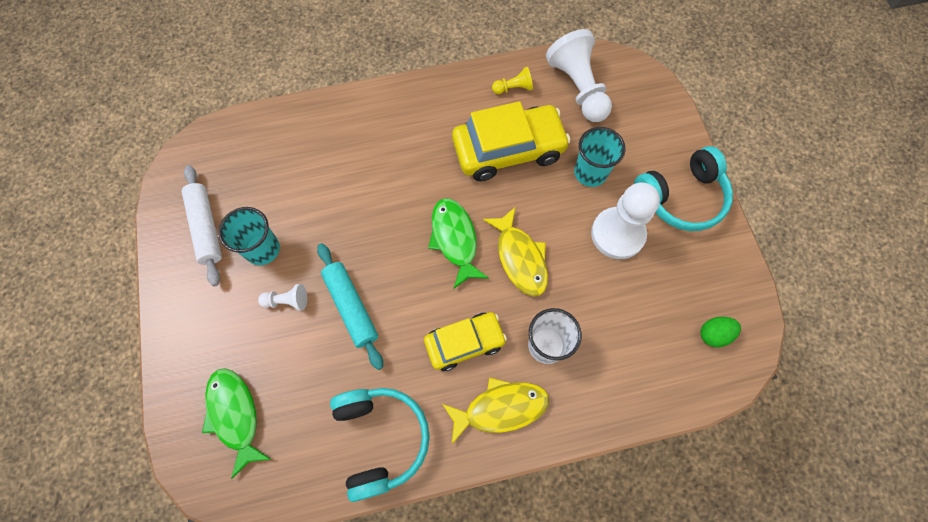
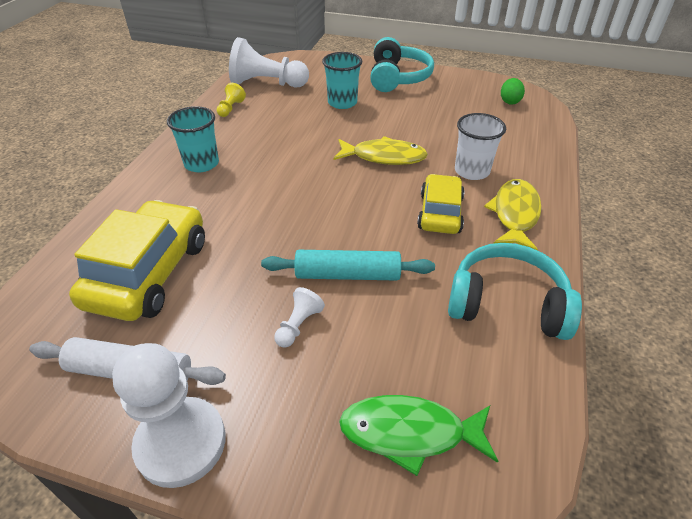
camera: 60 degrees left, 25 degrees down
(262, 249) = (215, 324): turquoise cup -> turquoise cup (201, 164)
(455, 239) = (336, 184): green fish -> none
(508, 150) = (282, 129): yellow car -> yellow car (149, 273)
(617, 234) = (403, 109): white pawn -> white pawn (181, 443)

